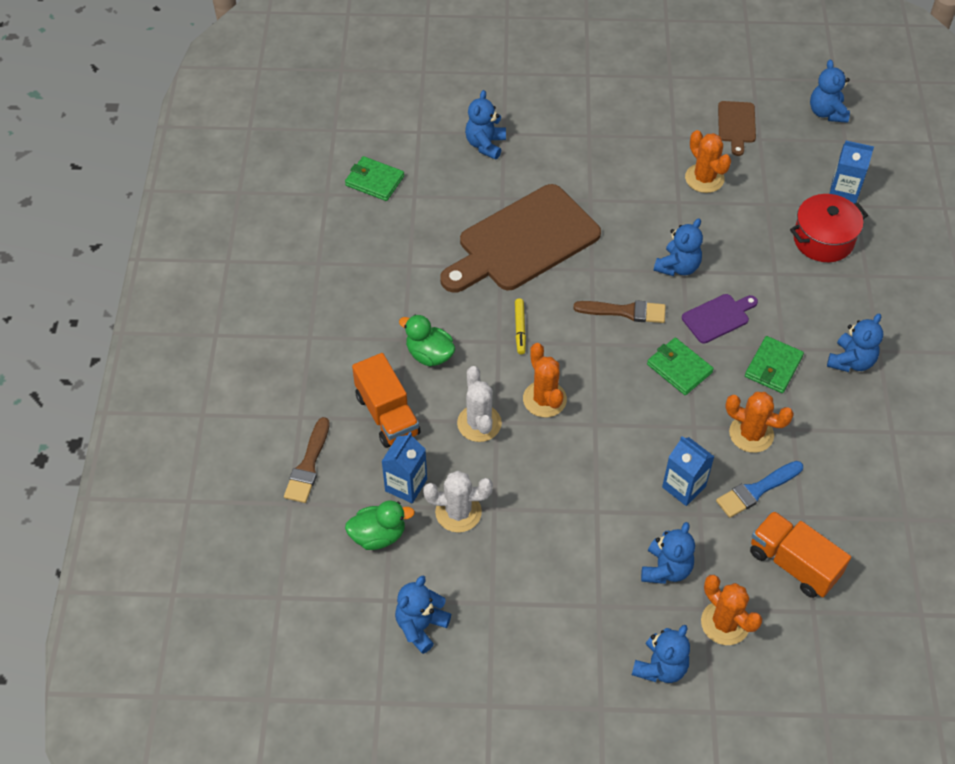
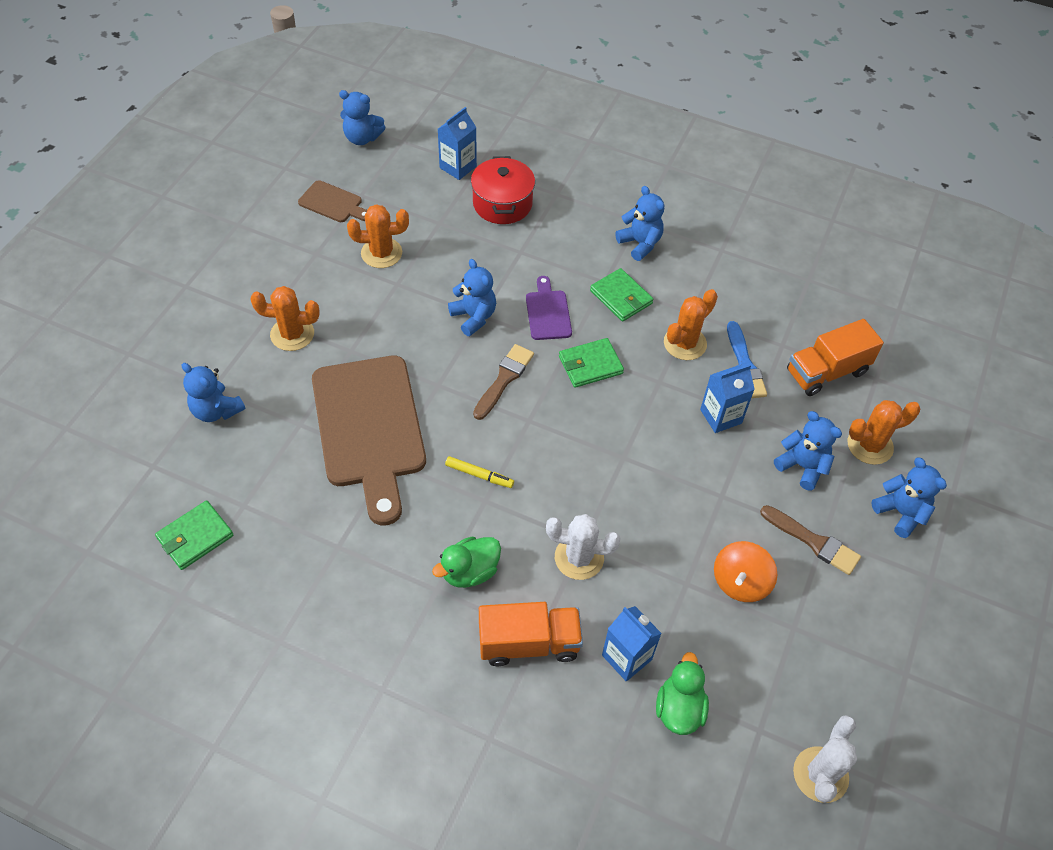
camera: 70 degrees left, 0 degrees up
(308, 465) = (560, 752): brown brush -> brown brush (813, 542)
(421, 626) = (801, 705): blue teddy bear -> none
(458, 512) = (679, 618): white cactus -> white cactus (820, 774)
(516, 549) = (740, 582): none -> orange spinning top
(544, 399) = (576, 488): orange cactus -> orange cactus (292, 334)

